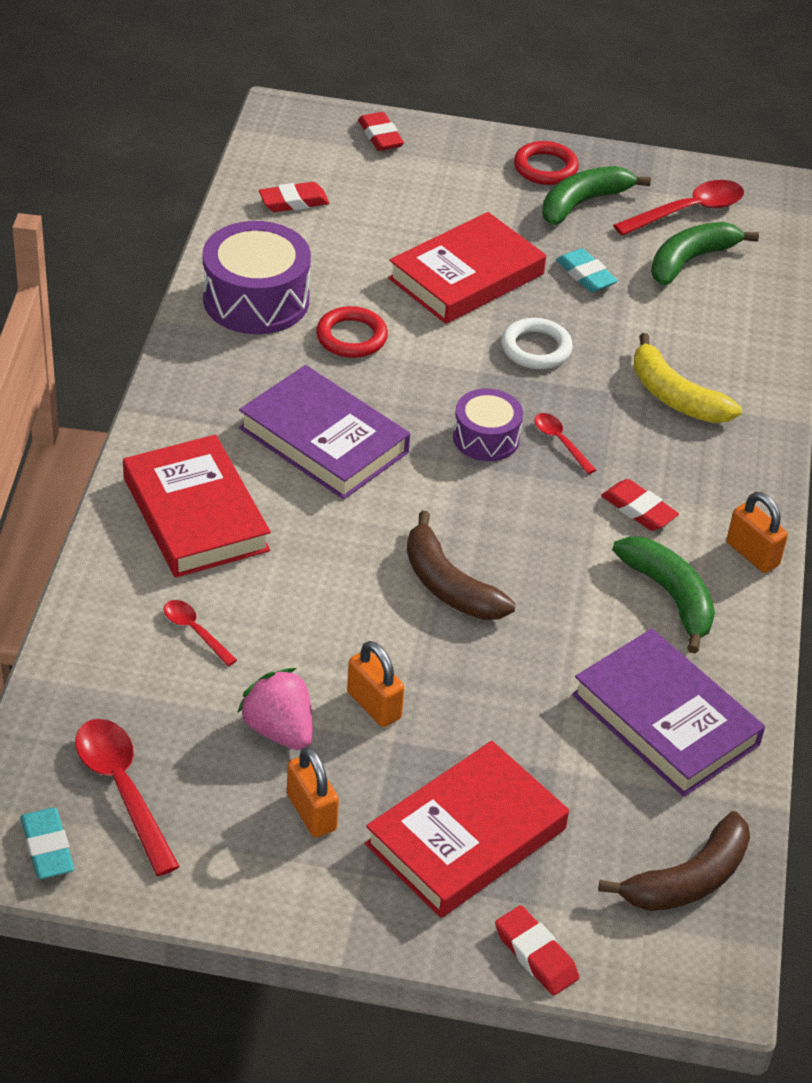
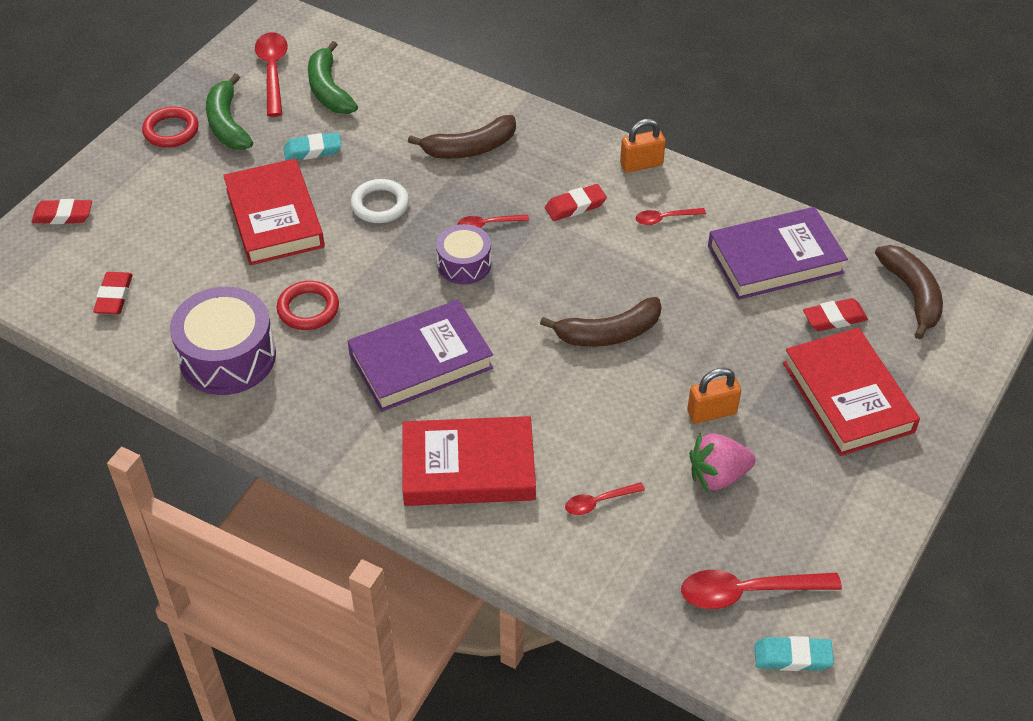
camera: 65 degrees left, 5 degrees up
(311, 812) = (802, 479): orange padlock -> none
(536, 954) = (956, 391): red eraser -> red eraser (834, 318)
(670, 596) = (664, 218): green banana -> red spoon
(675, 396) = (470, 148): yellow banana -> brown banana

